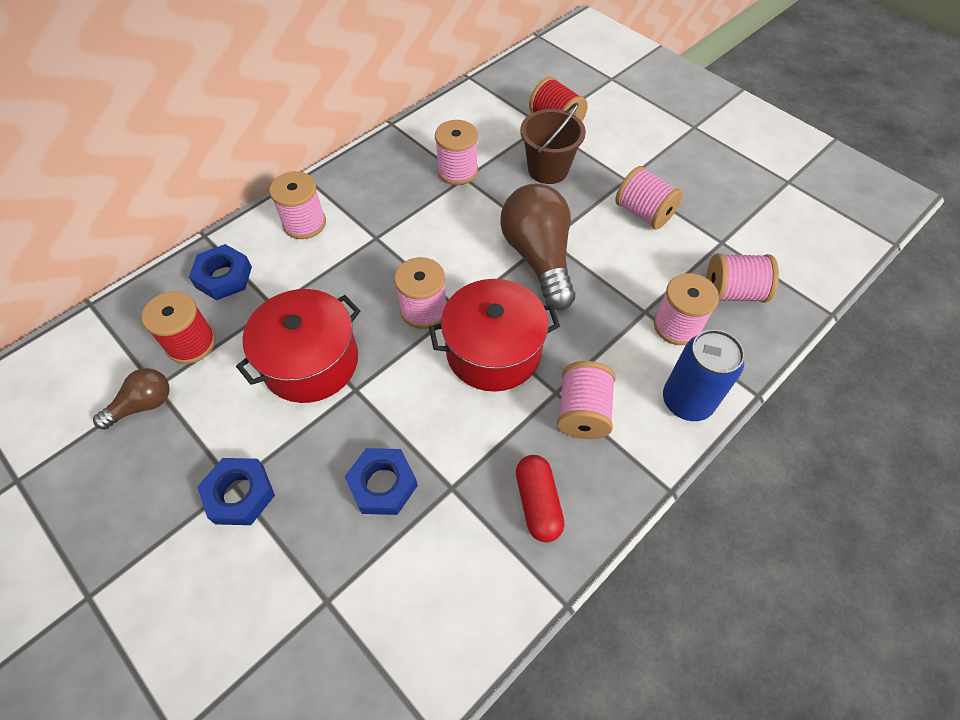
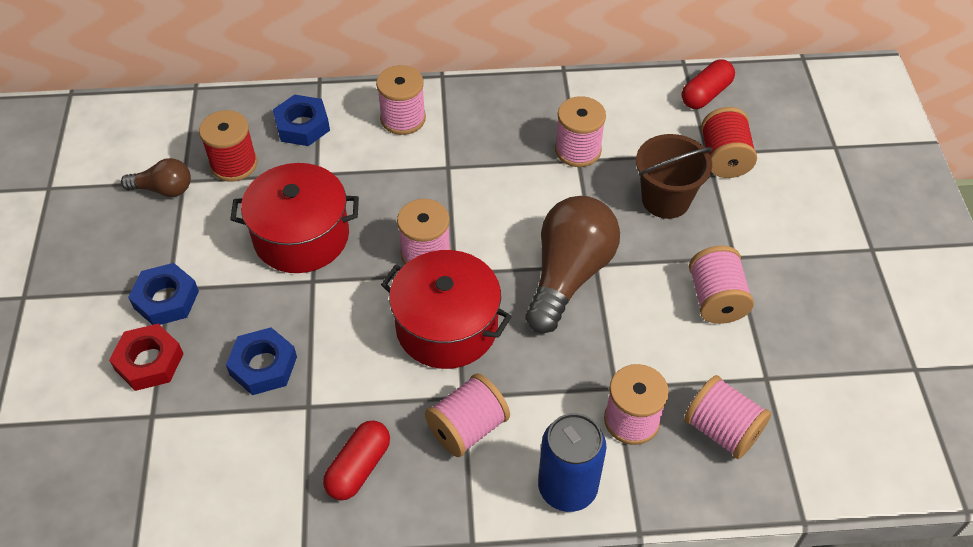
camera: 40 degrees right, 5 degrees down
(277, 558) = (149, 362): none -> red nut
(502, 88) = (705, 94): none -> red capsule

